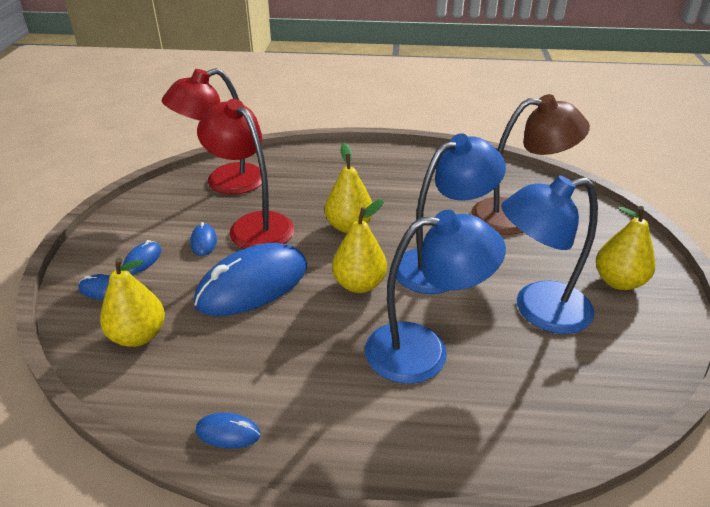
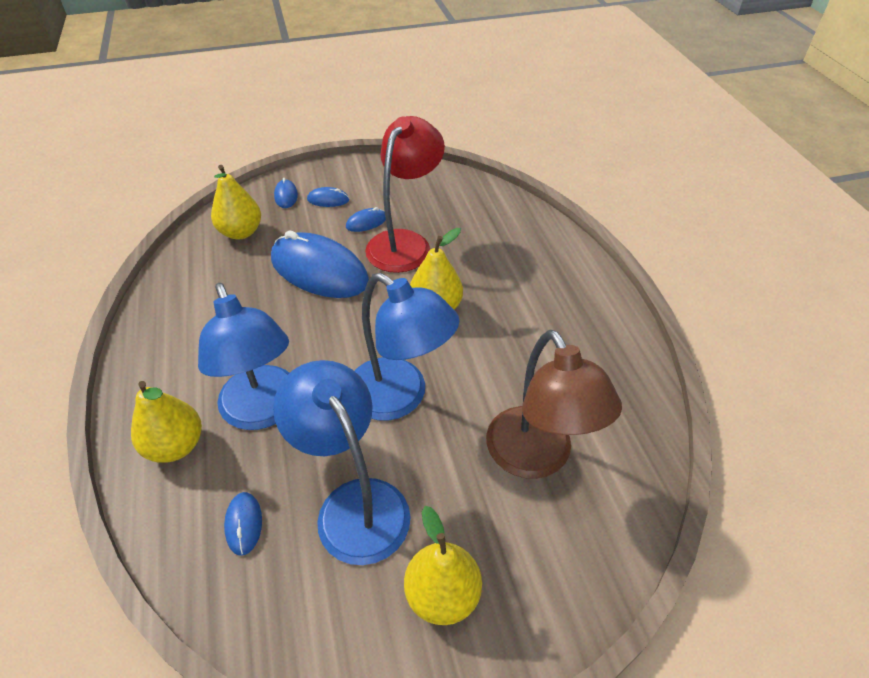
camera: 70 degrees right, 10 degrees up
(224, 183) = (463, 202): red lamp -> none
(228, 432) = (153, 312): blue mouse -> blue mouse (243, 524)
(359, 284) = (345, 340): yellow pear -> yellow pear (175, 446)

